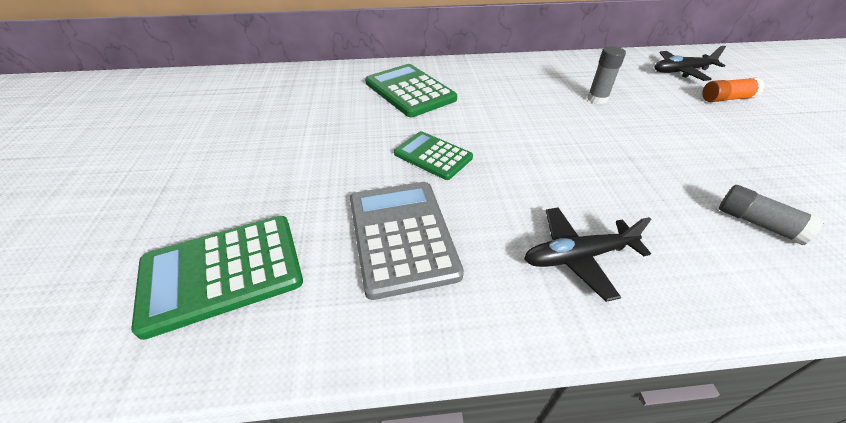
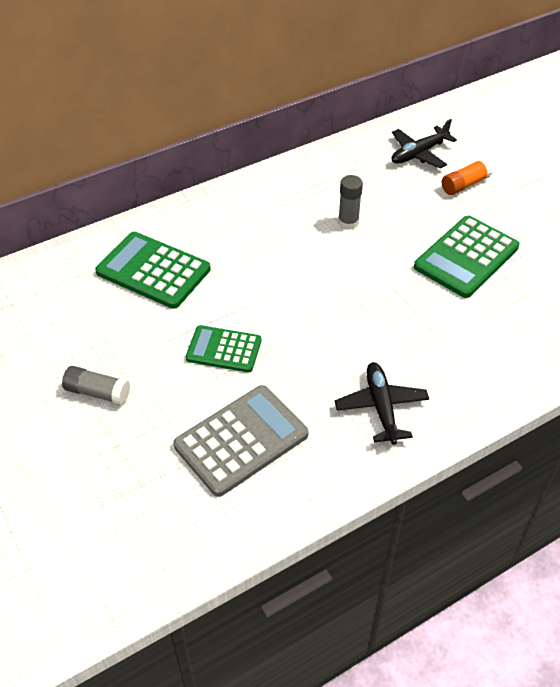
camera: 25 degrees left, 5 degrees up
(222, 272) = (117, 526): green calculator -> green calculator (466, 257)
(401, 236) = (241, 440): grey calculator -> grey calculator turned 90 degrees clockwise
(577, 257) = (381, 407): black plane -> black plane turned 120 degrees clockwise
(757, 223) = (500, 328): grey glue stick -> grey glue stick (97, 392)

